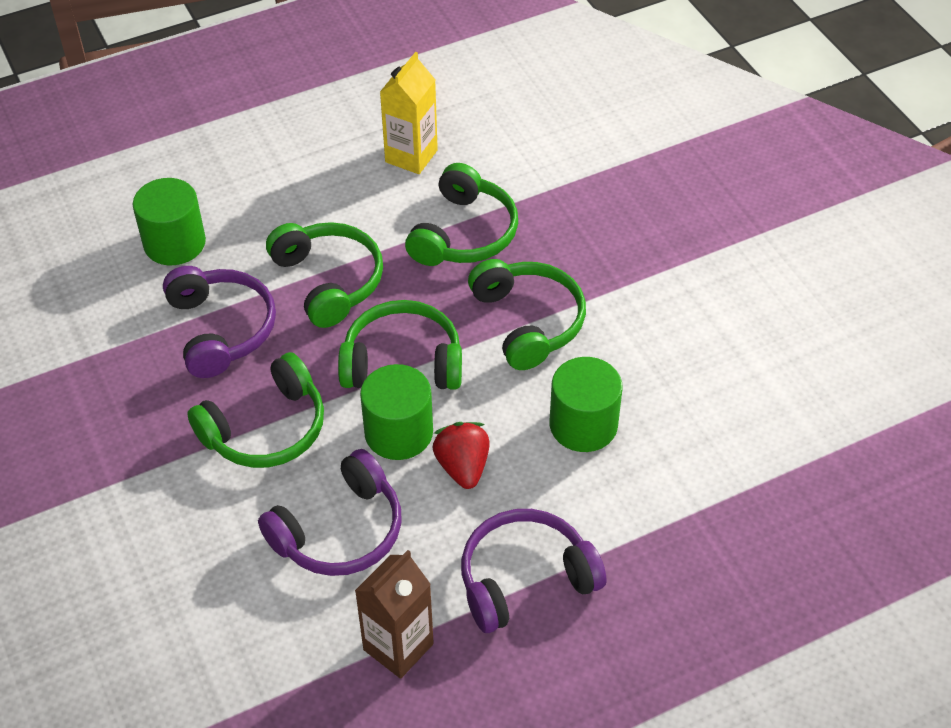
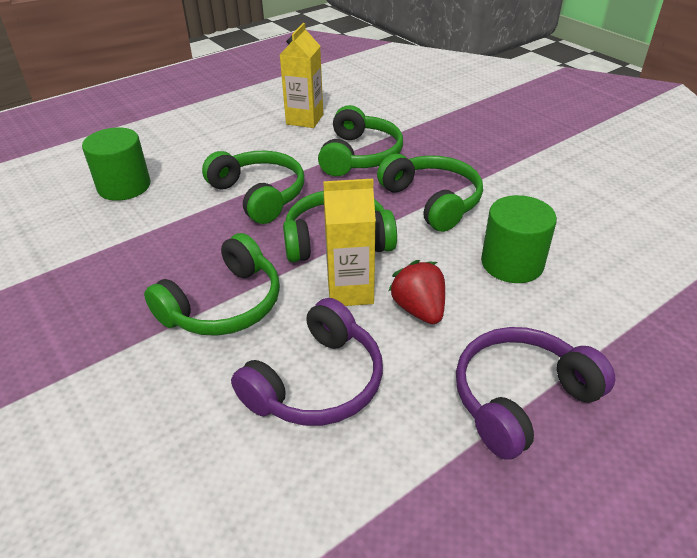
camera: 10 degrees left, 10 degrees down
(221, 329) = (170, 237): purple headphones -> none
(398, 432) = (350, 291): green cylinder -> yellow carton
(398, 647) = (415, 493): brown carton -> none

